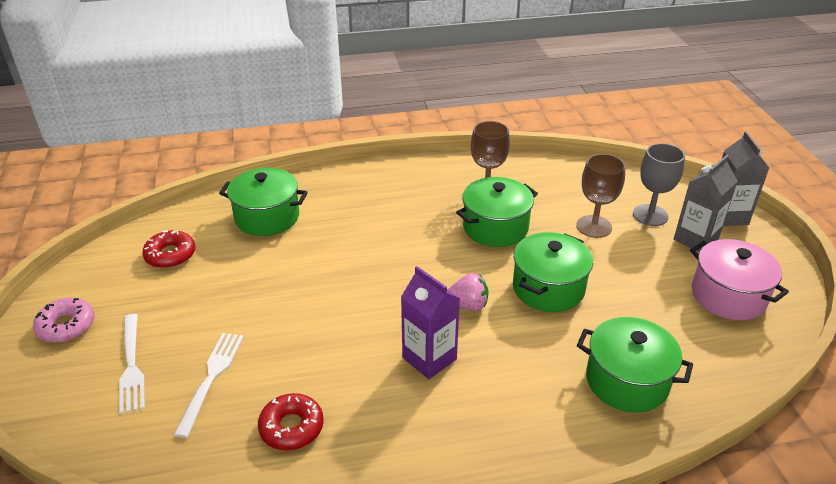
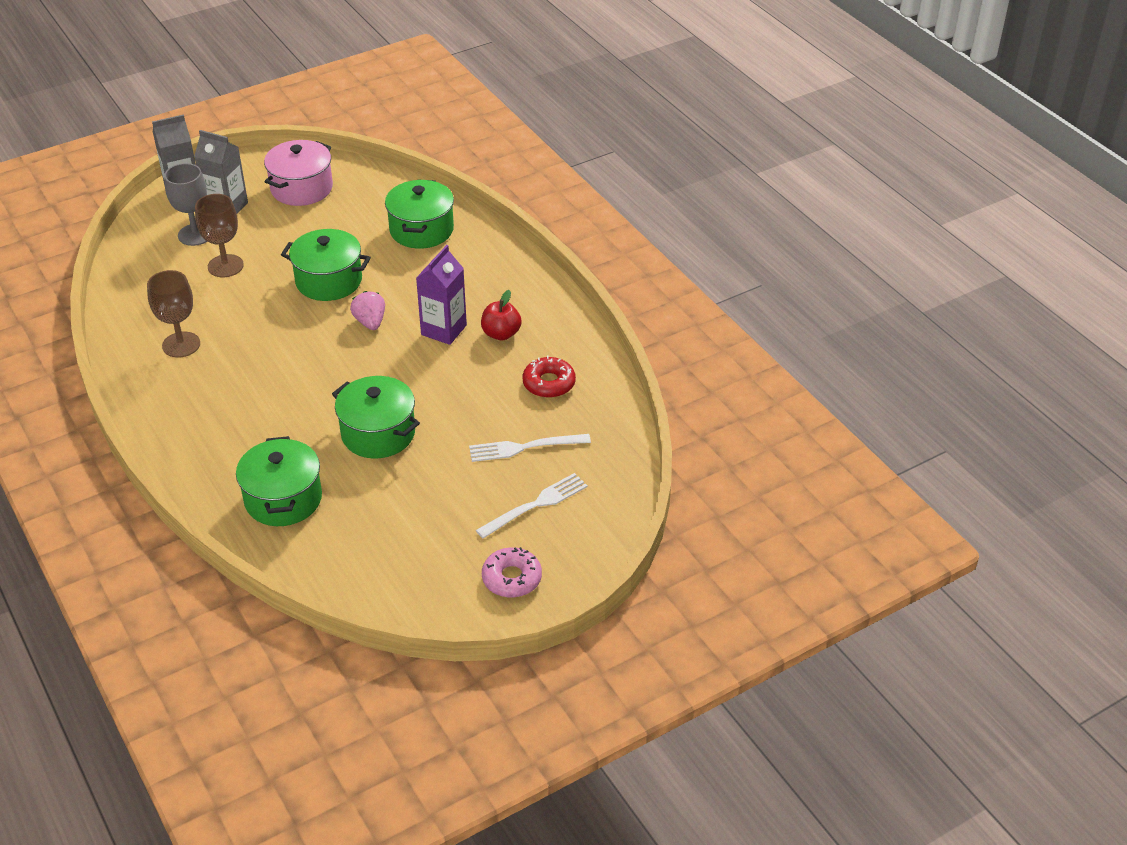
camera: 110 degrees left, 5 degrees up
(170, 255) = (377, 551): red donut -> none
(399, 407) = (501, 334): none -> red apple
(495, 227) = (247, 327): green pot -> green pot (378, 433)

